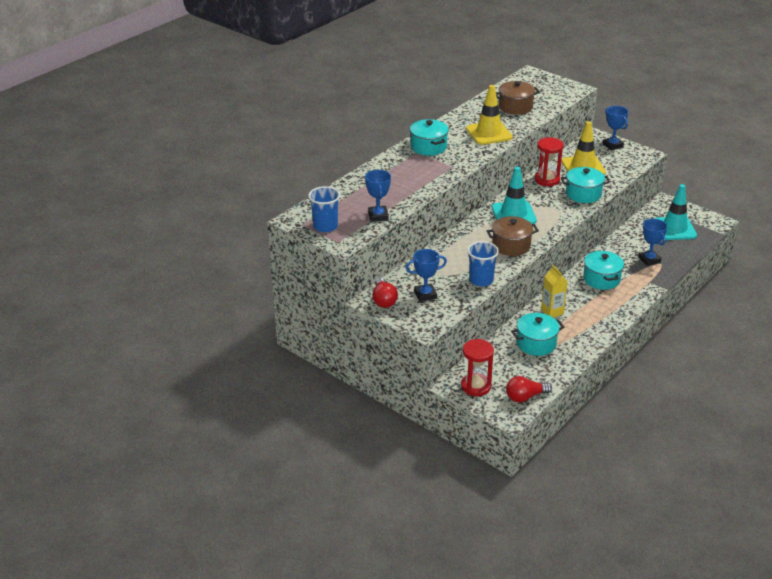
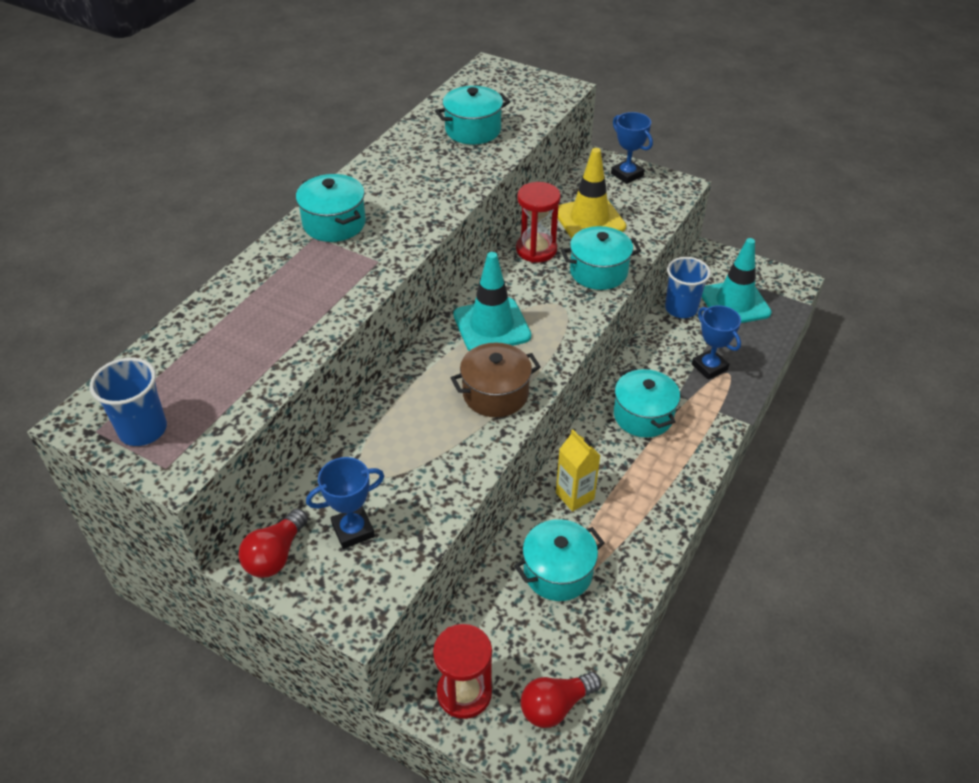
camera: 10 degrees left, 10 degrees up
(378, 216) = (246, 391): blue trophy -> none
(384, 300) = (276, 555): red light bulb -> red light bulb turned 45 degrees clockwise
(481, 280) = (451, 480): blue cup -> blue cup (681, 308)
(489, 133) = (435, 185): yellow traffic cone -> none
(515, 107) = (473, 130): brown pot -> turquoise pot

